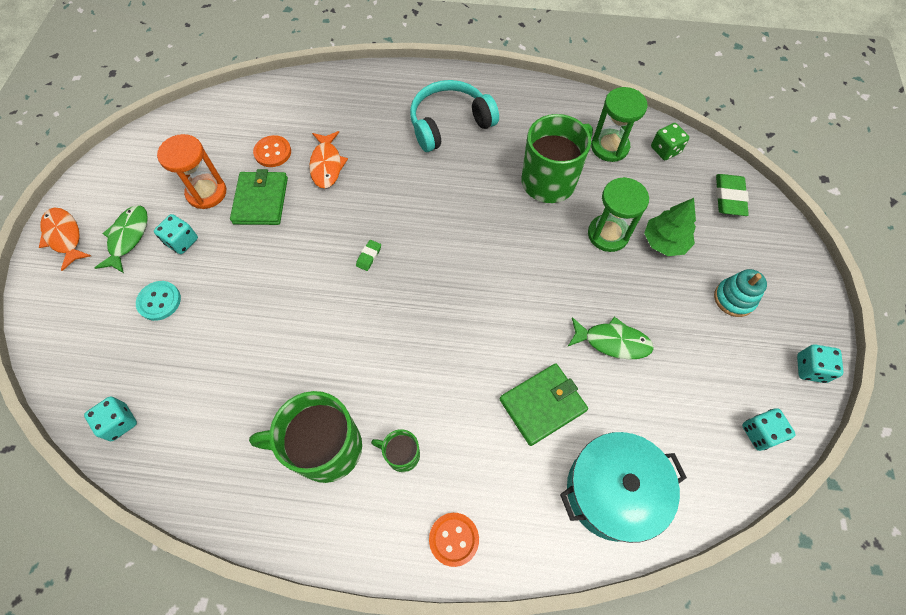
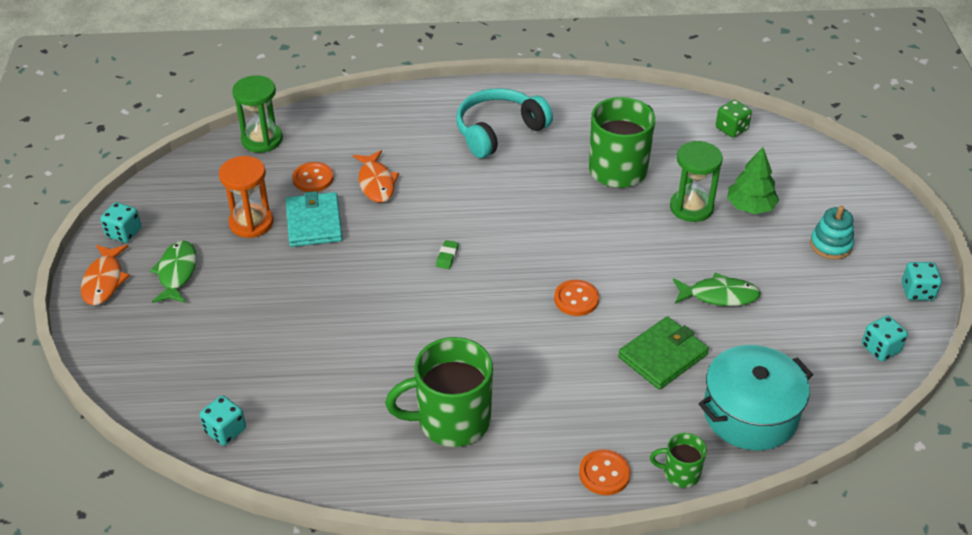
camera: 10 degrees left, 20 degrees down
(64, 237) = (104, 281): orange fish -> orange fish turned 135 degrees counterclockwise
(159, 301) = (232, 323): turquoise button -> none
(182, 241) = (239, 269): turquoise dice -> turquoise dice (124, 233)
(261, 200) = (314, 223): green wallet -> turquoise wallet
(402, 454) = (532, 415): green mug -> green mug (680, 473)
(475, 324) = (576, 299): none -> orange button
(609, 147) = (673, 133): green hourglass -> green hourglass (262, 140)
(729, 198) = (806, 162): green eraser -> none

